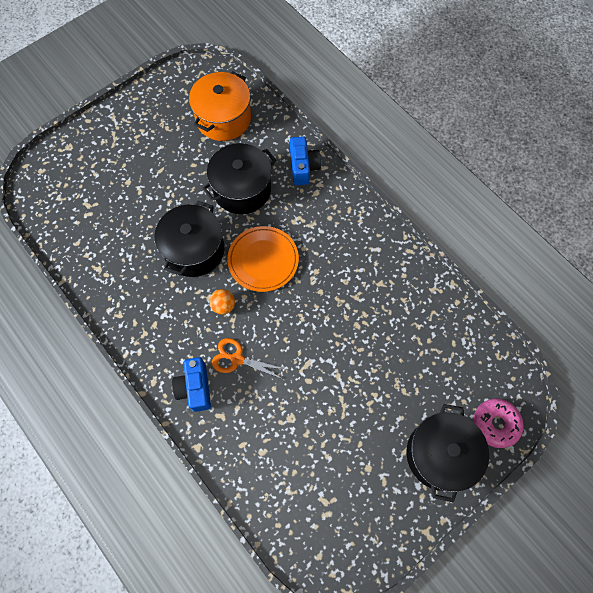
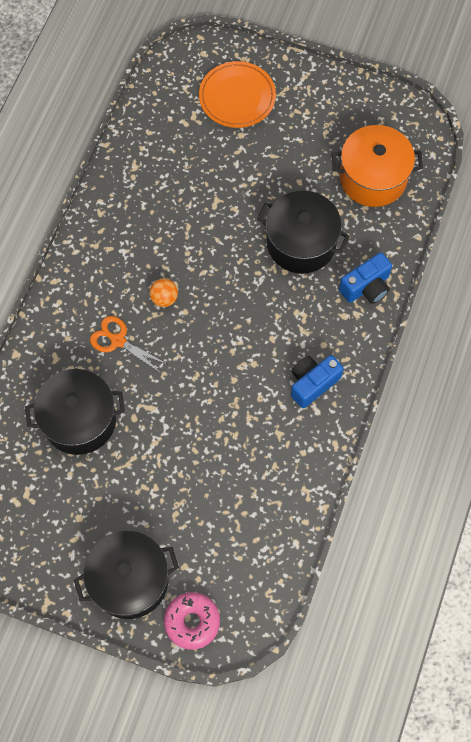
camera: 60 degrees right, 0 degrees up
(194, 250) = (206, 238): black pot -> black pot (79, 420)
(195, 388) = (69, 320): blue camera -> blue camera (312, 383)
(236, 359) = (118, 340): orange scissors -> orange scissors turned 45 degrees counterclockwise
(263, 260) = (234, 307): orange plate -> orange plate (237, 97)

